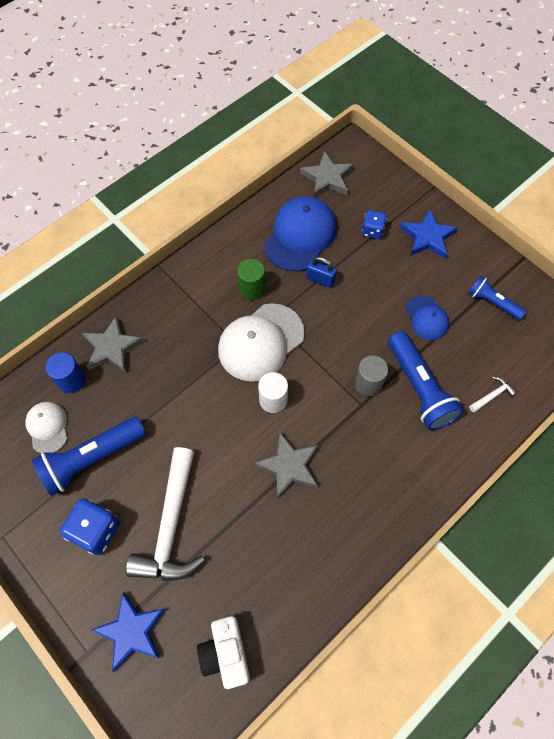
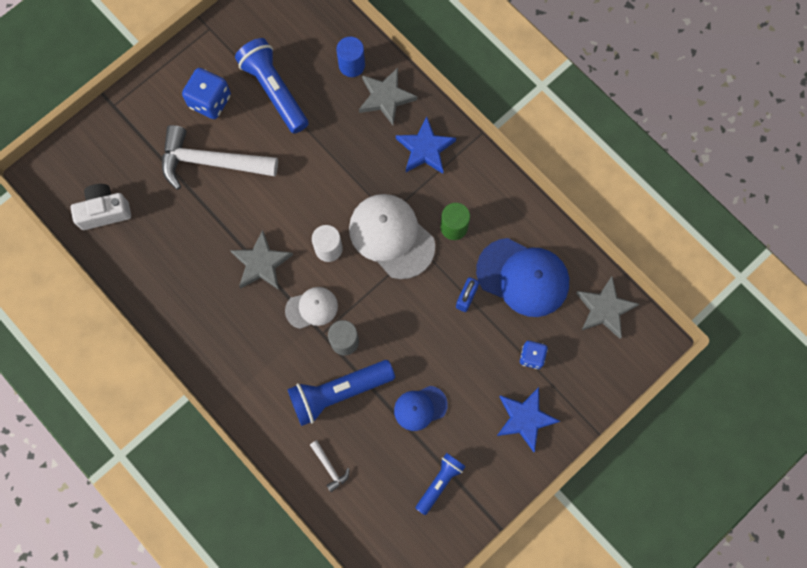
camera: 90 degrees right, 10 degrees up
(47, 427) = (305, 50): white cap -> white cap (312, 308)
(131, 631) = (126, 137): blue star -> blue star (425, 149)

